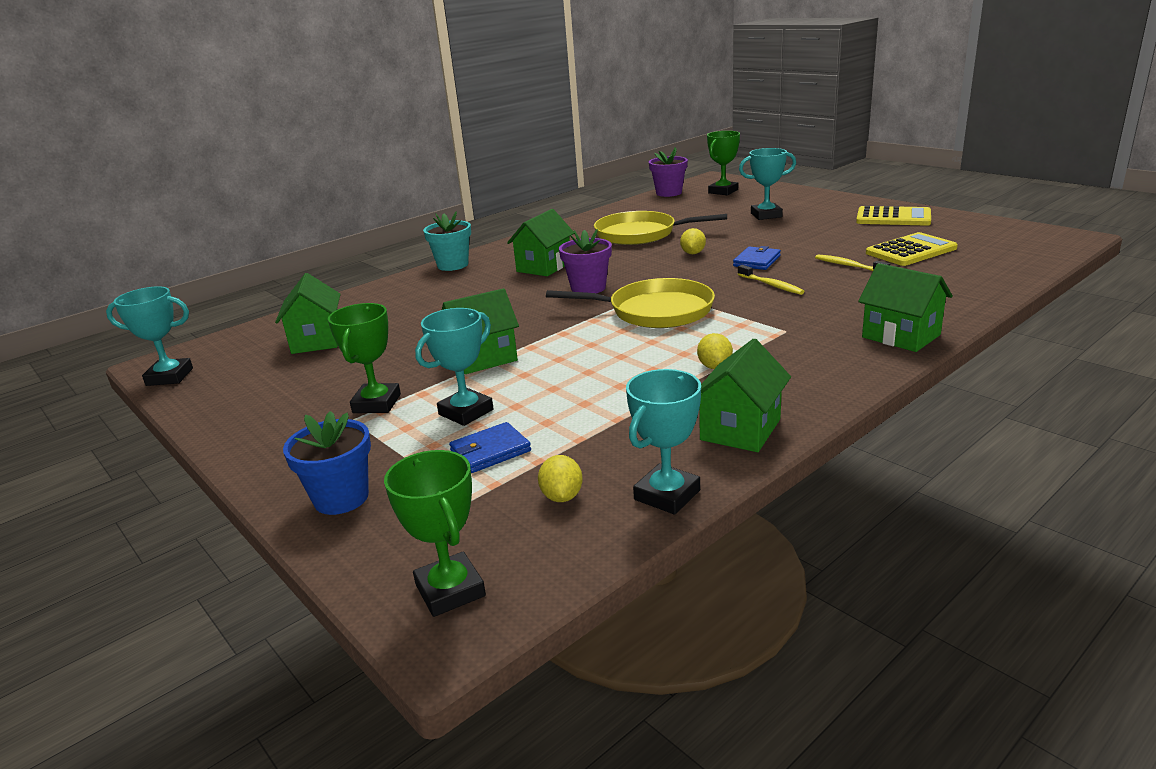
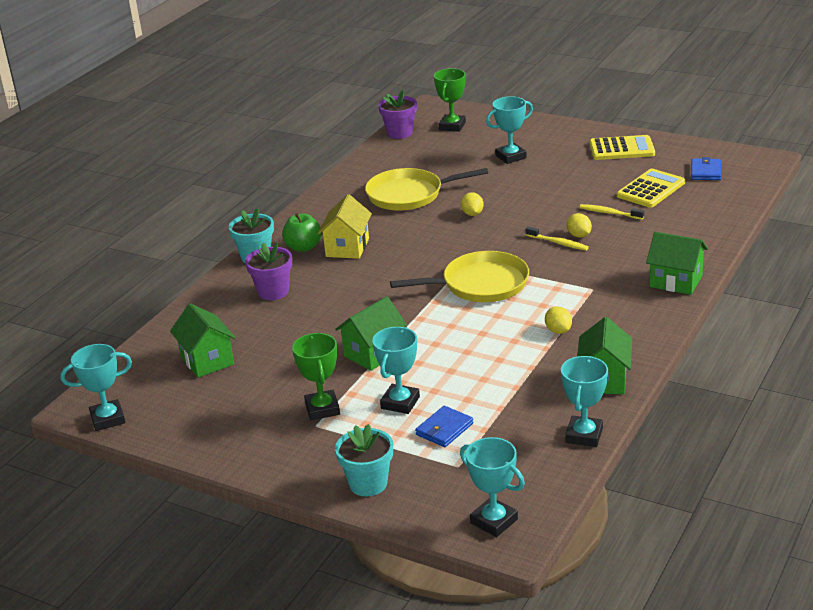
camera: 20 degrees left, 5 degrees up
(341, 498) = (368, 483): blue flower pot -> turquoise flower pot
(450, 590) = (494, 521): green trophy -> turquoise trophy
(503, 263) = (303, 247): none -> green apple
(544, 267) = (347, 247): green house -> yellow house
(562, 496) = (518, 450): yellow lemon -> yellow lemon (579, 235)
(588, 288) = (406, 267): purple flower pot -> purple flower pot (273, 292)
(757, 261) = (532, 216): blue wallet -> blue wallet (706, 171)

